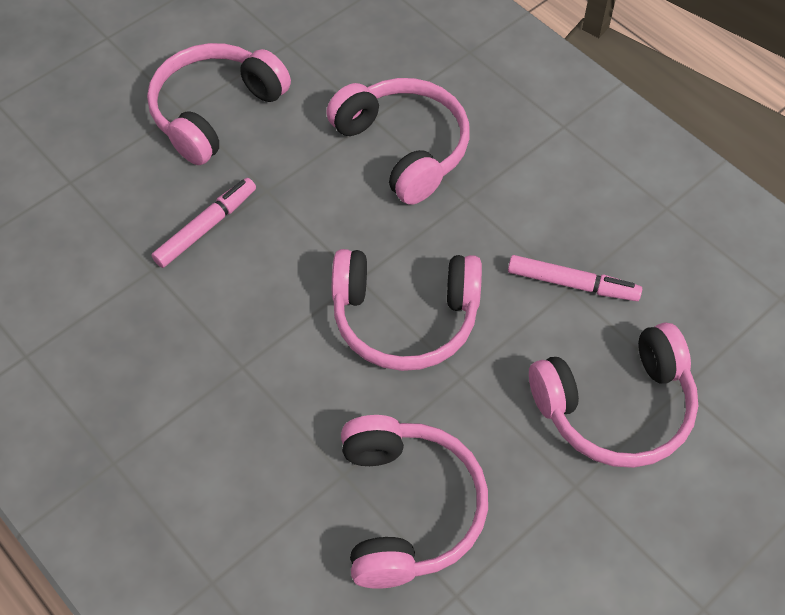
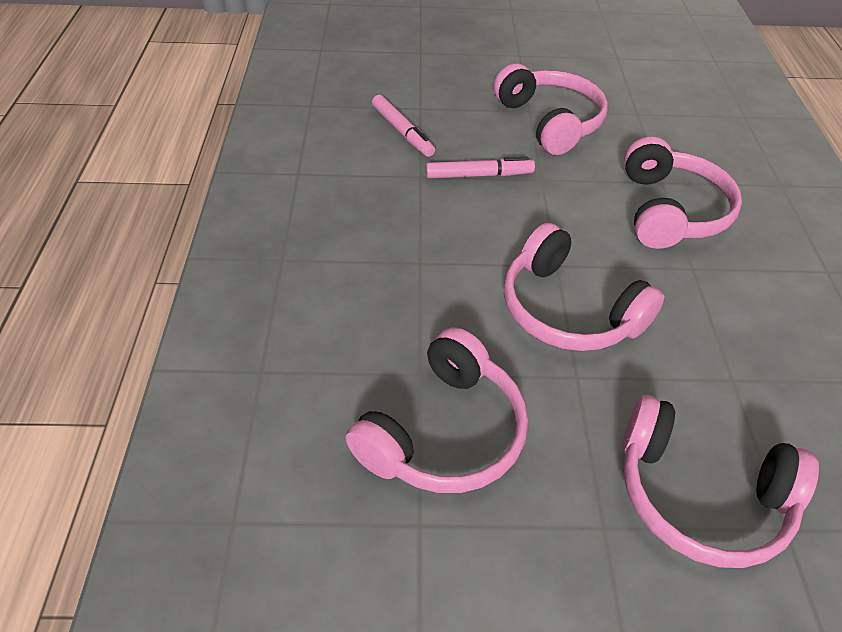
camera: 40 degrees right, 10 degrees down
(215, 111) = (550, 122): pink headphones -> pink headphones turned 75 degrees clockwise
(572, 284) = (739, 379): pink marker -> pink marker (402, 132)

